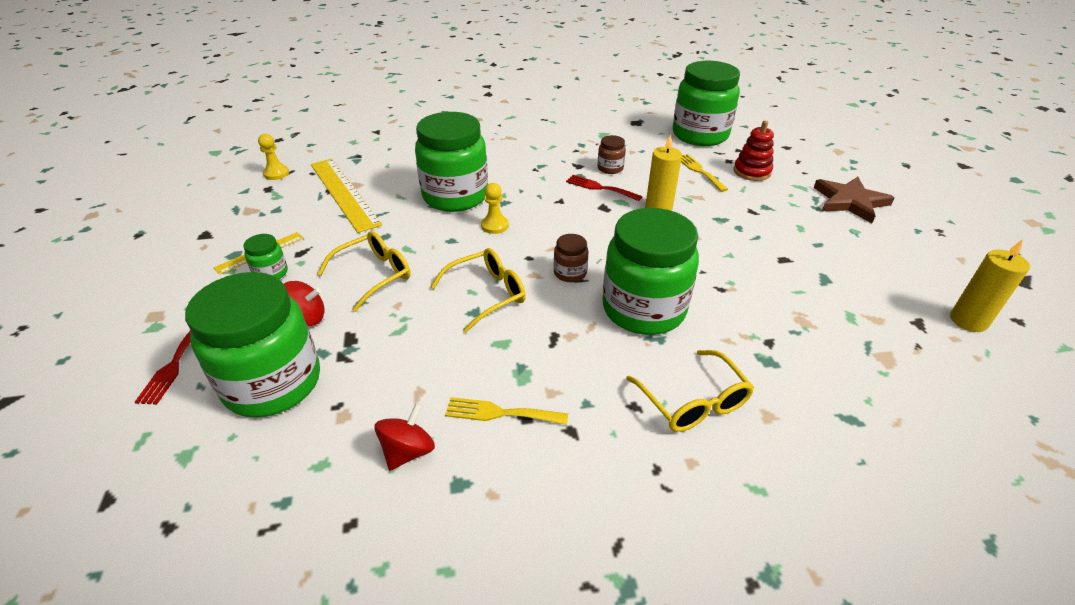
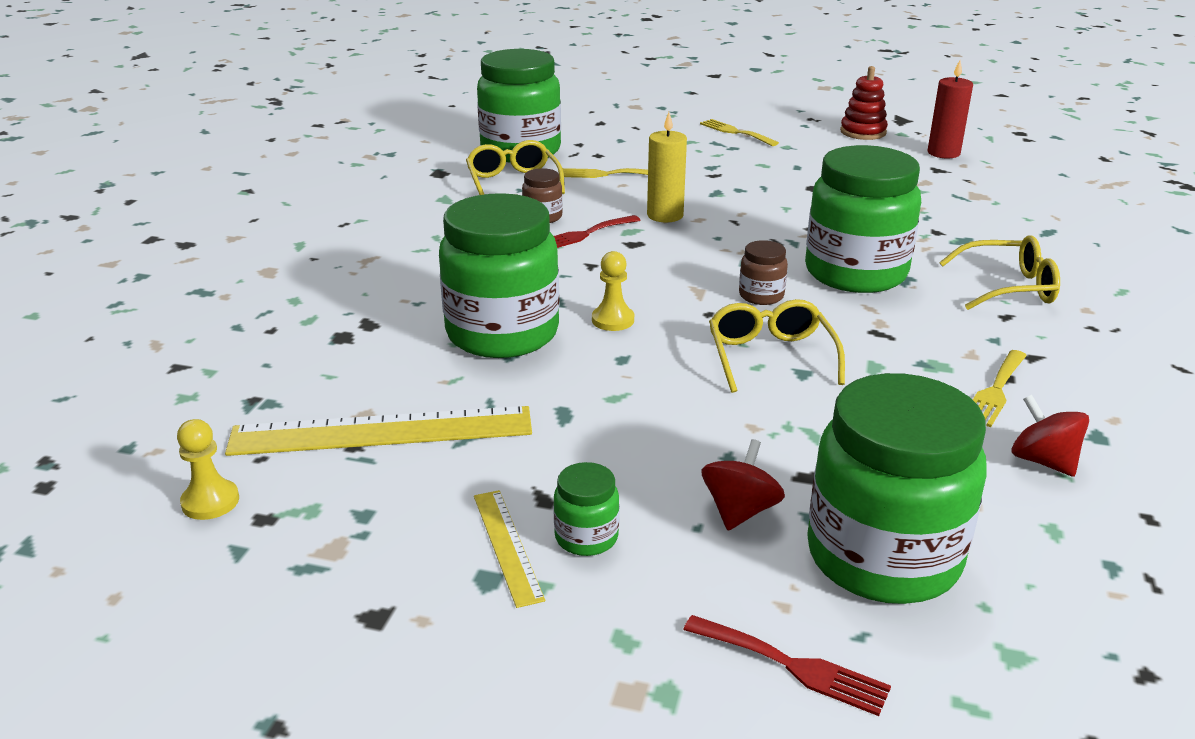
camera: 65 degrees left, 10 degrees down
(374, 275) = (665, 435): yellow glasses -> yellow glasses (513, 182)
(752, 172) = (634, 152): red stacking toy -> red stacking toy (863, 132)
(850, 202) = (735, 132): brown star -> yellow fork
(968, 321) = (943, 153): yellow candle -> red candle

